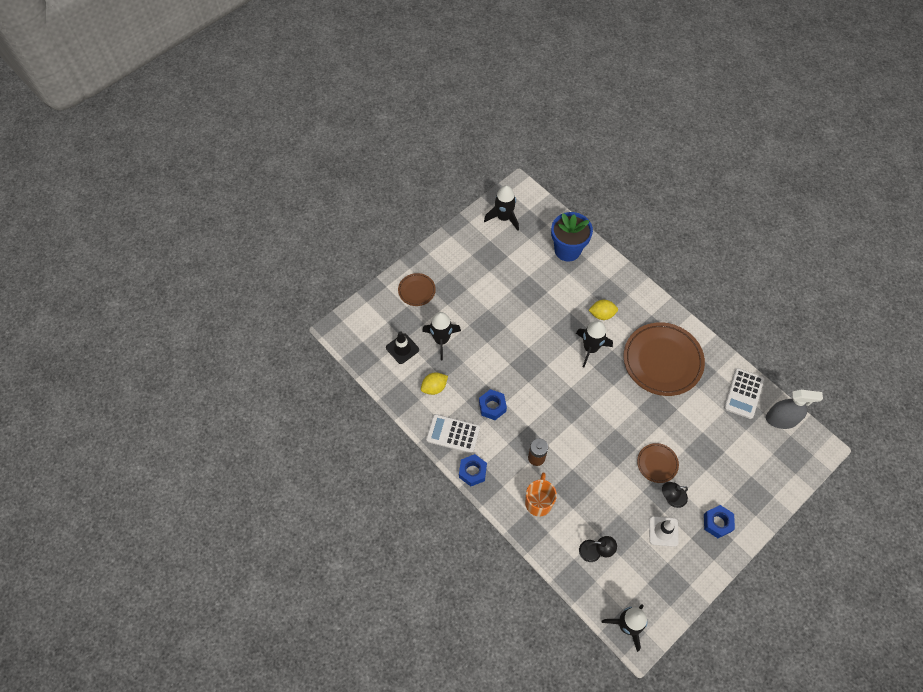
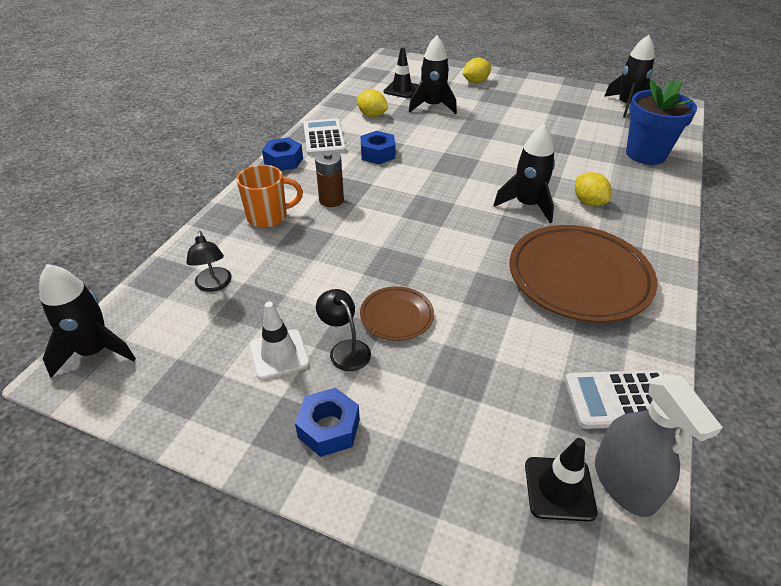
camera: 65 degrees right, 20 degrees down
(416, 291) = (475, 82): brown plate -> yellow lemon
(776, 445) = (559, 488): none -> black traffic cone

